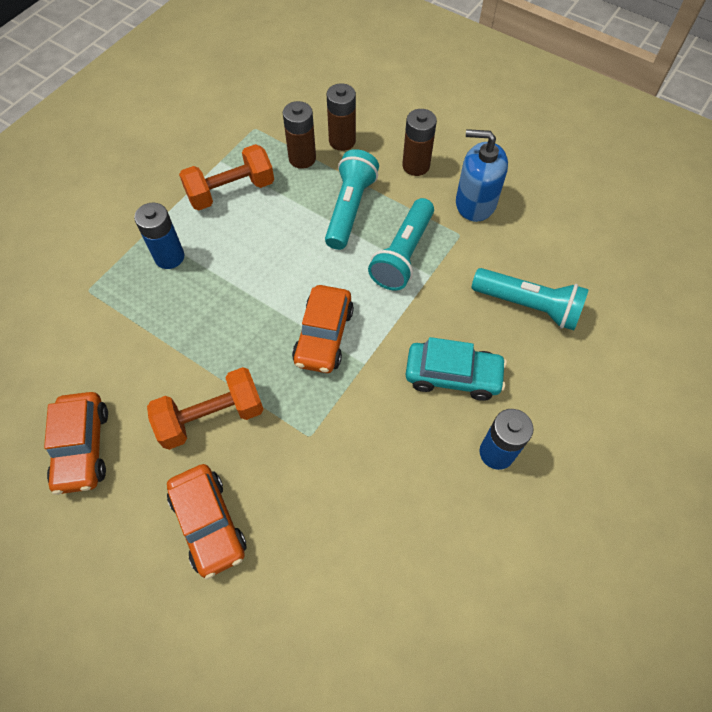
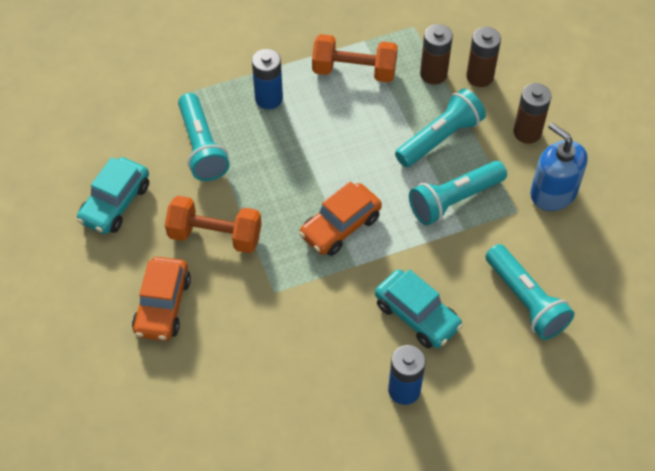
camera: 35 degrees right, 5 degrees down
(83, 447) = (115, 203): orange car -> turquoise car
(135, 338) = (201, 147): none -> turquoise flashlight

